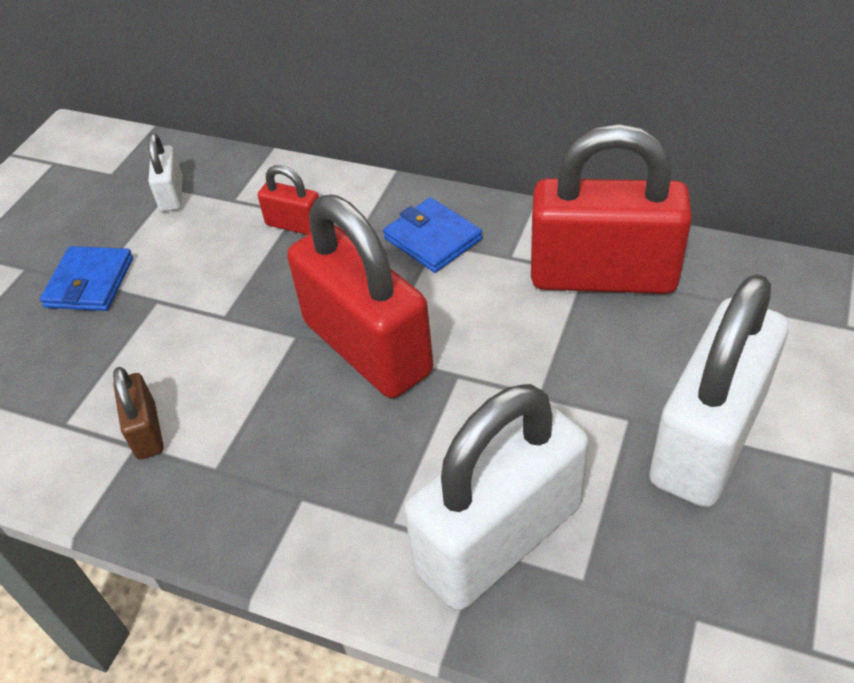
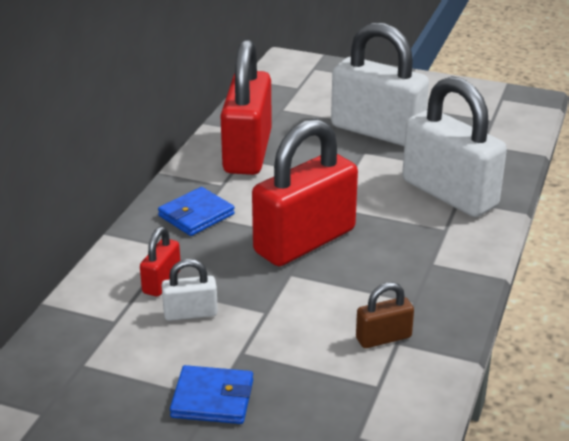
camera: 95 degrees left, 15 degrees down
(171, 194) = (94, 361): white padlock -> white padlock (190, 313)

